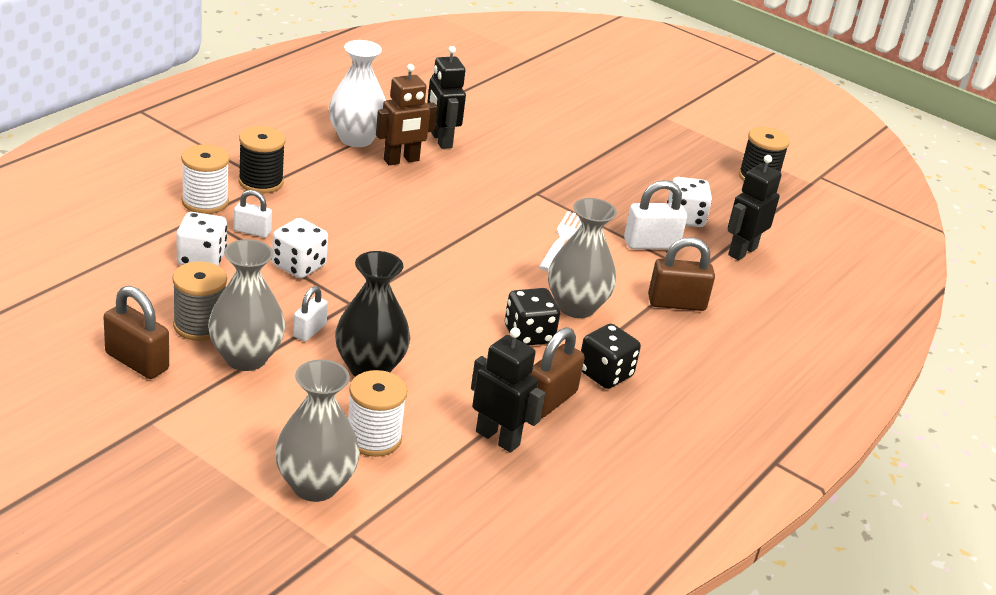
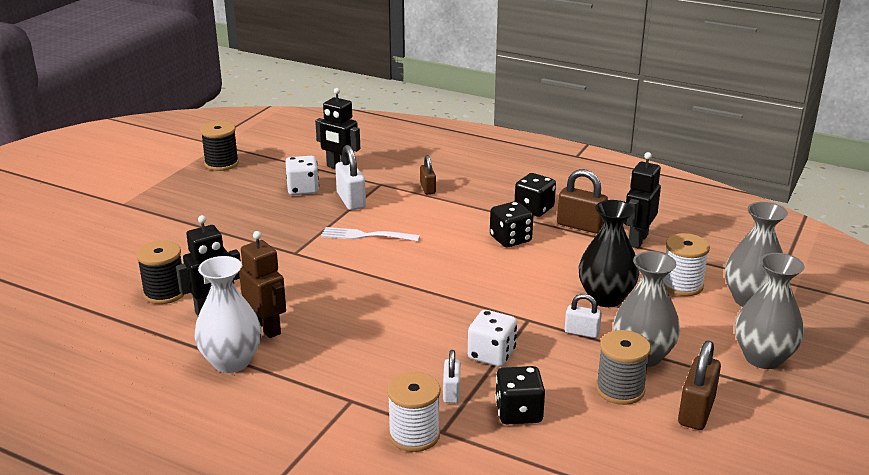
camera: 95 degrees left, 5 degrees down
(201, 259) = (518, 412): white dice -> black dice
(261, 182) = (354, 406): black spool -> black spool (165, 293)
(576, 307) = (460, 224): grey vase -> grey vase (763, 358)
(676, 303) = (427, 188): brown padlock -> brown padlock, size x0.62

